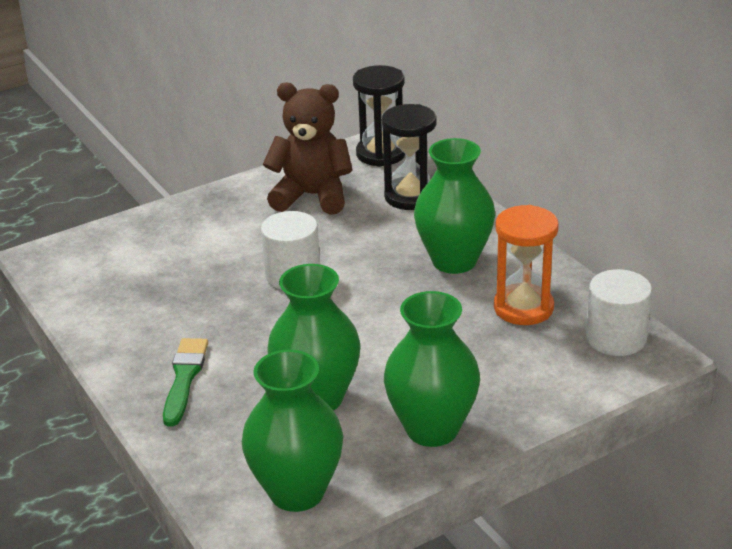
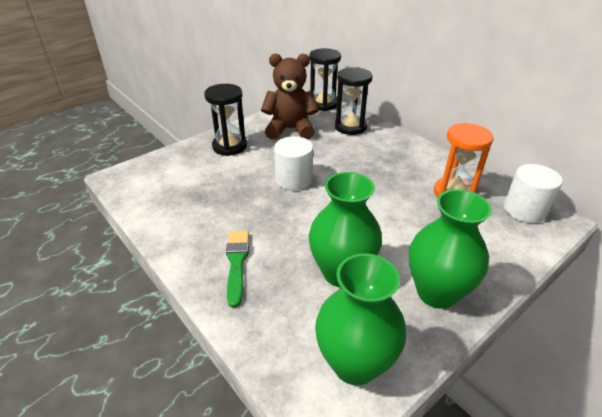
camera: 10 degrees left, 5 degrees up
(210, 219) = (229, 146): none -> black hourglass
(454, 261) = (394, 164): green vase -> none

